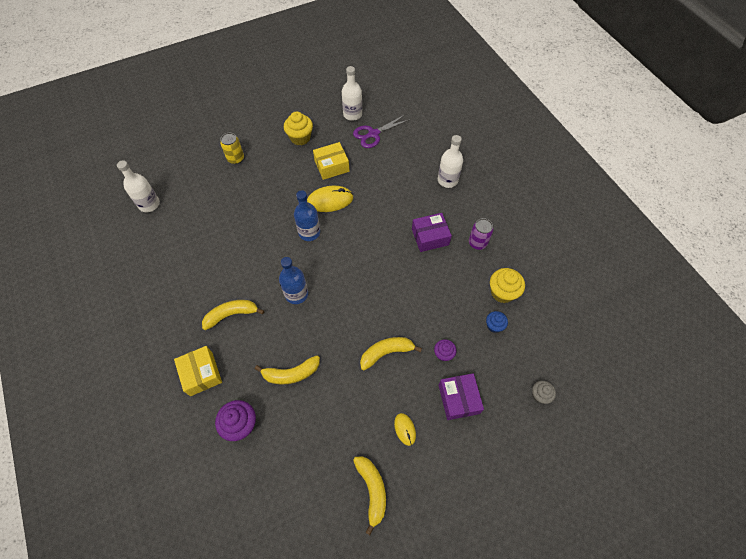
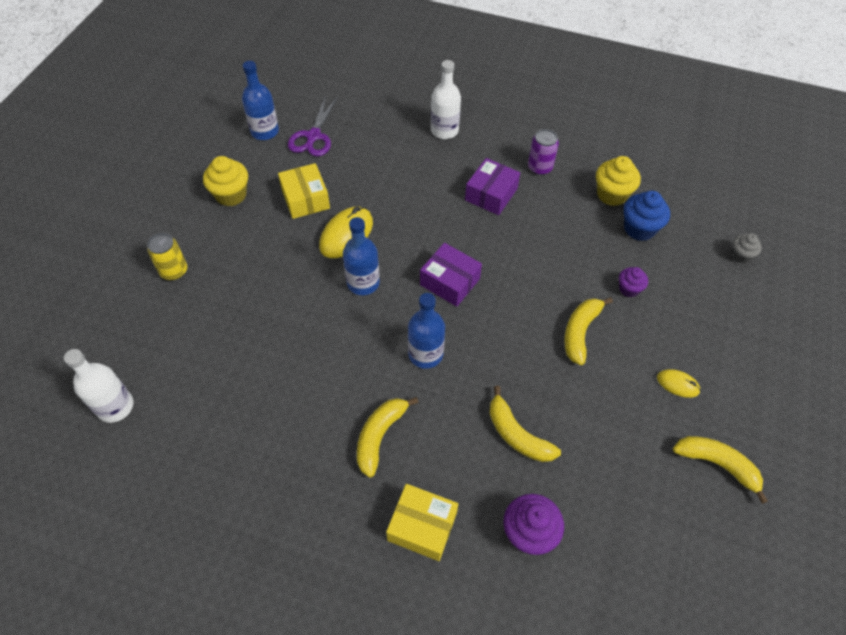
camera: 45 degrees left, 5 degrees down
(291, 374) = (517, 434): yellow banana -> yellow banana turned 105 degrees clockwise
(331, 166) = (305, 199): yellow box -> yellow box turned 45 degrees counterclockwise
(352, 114) = (265, 131): white bottle -> blue bottle
(458, 399) = (687, 316): purple box -> purple box (450, 282)
(494, 326) = (639, 229): blue cupcake -> blue cupcake, size x1.65

